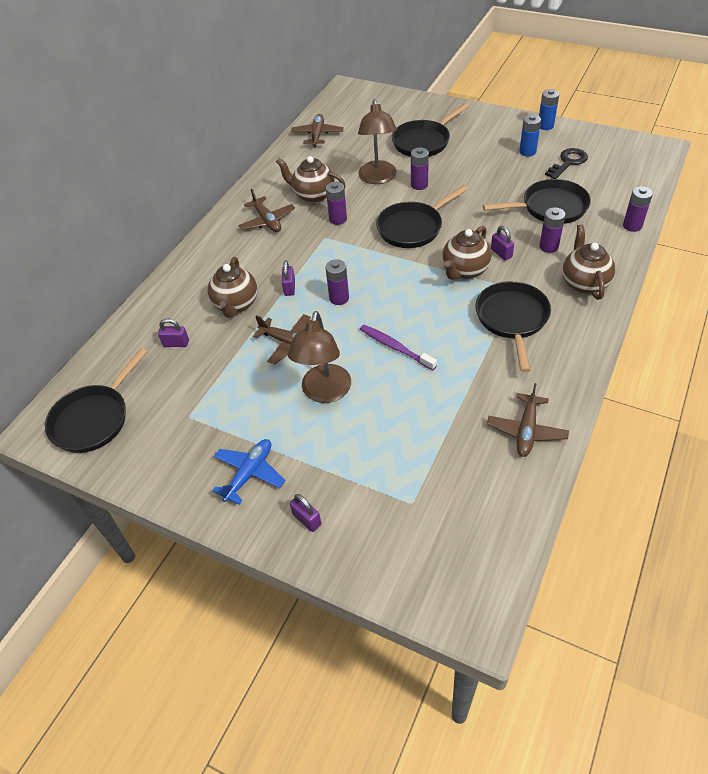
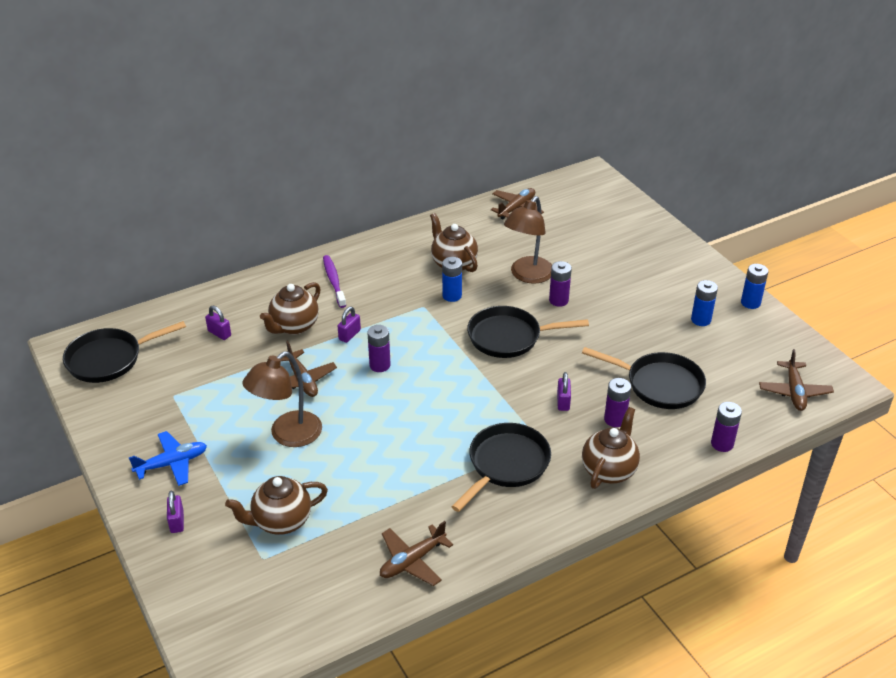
camera: 30 degrees right, 10 degrees down
(267, 221) = (391, 267): brown plane -> brown plane (794, 391)
(338, 219) = (452, 296): purple battery -> blue battery
(395, 347) = (381, 432): purple toothbrush -> purple toothbrush (334, 281)
(424, 141) = (609, 261): black pan -> none
(465, 271) = (512, 400): brown teapot -> brown teapot (281, 521)
(568, 162) = (730, 350): black key -> none

